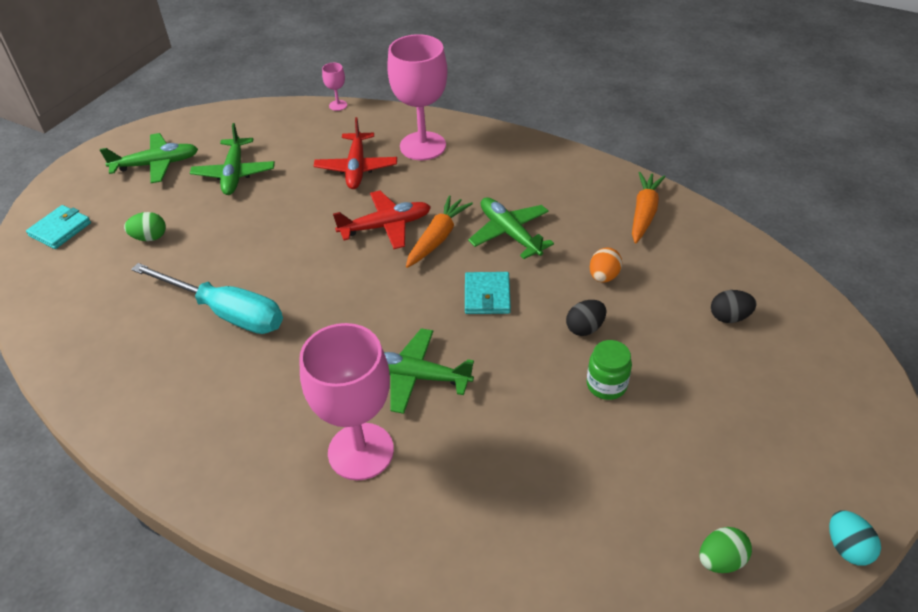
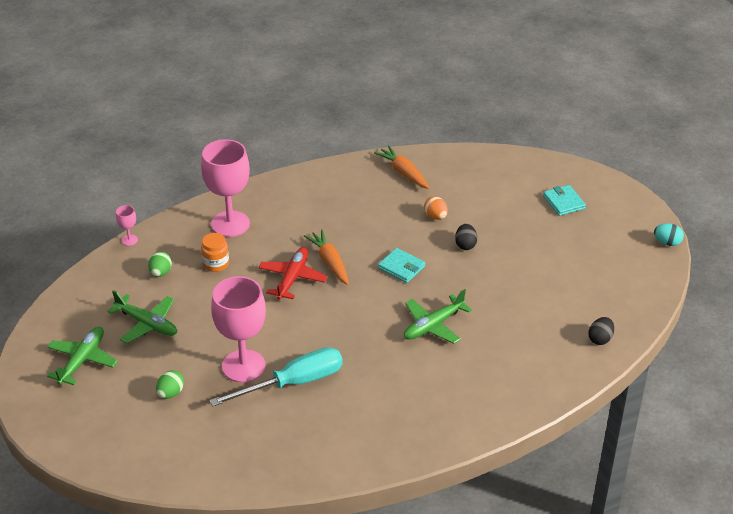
camera: 55 degrees left, 5 degrees down
(60, 229) = (102, 438): turquoise wallet -> turquoise wallet (563, 202)
(356, 168) = (216, 264): red plane -> orange jar
(361, 451) = (465, 371): pink goblet -> pink goblet (243, 366)
(509, 233) = (360, 232): green plane -> none
(606, 385) = (511, 259): green jar -> none
(720, 560) = (640, 283): green egg -> green egg (160, 272)
(729, 317) = (511, 192): black egg -> black egg (600, 339)

